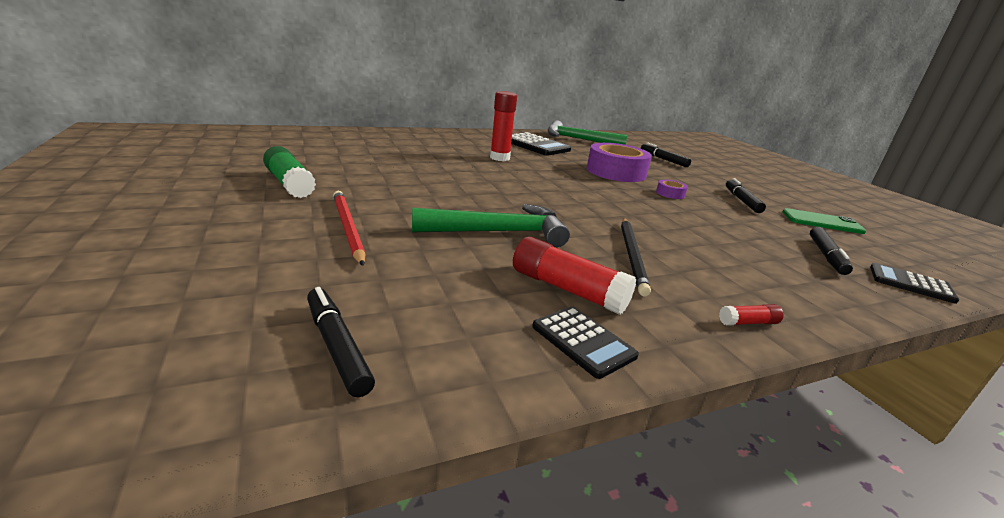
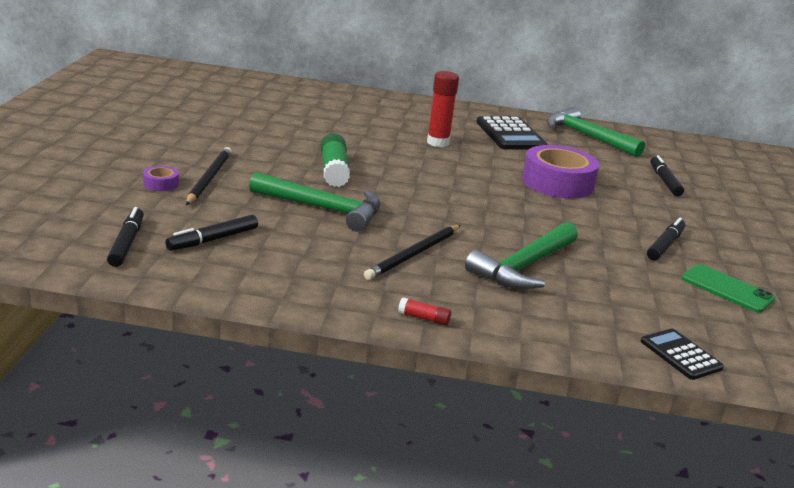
camera: 30 degrees right, 0 degrees up
(289, 184) = (204, 134): green glue stick -> green glue stick (334, 171)
(348, 228) = (209, 178): red pencil -> black pencil
(567, 289) = (314, 259): red glue stick -> none
(583, 341) = (274, 286): black calculator -> none
(670, 194) = (579, 218): purple tape -> purple tape (161, 184)
(712, 242) = (524, 267): none -> green hammer
(826, 256) = (636, 311): black marker -> black marker (213, 240)

